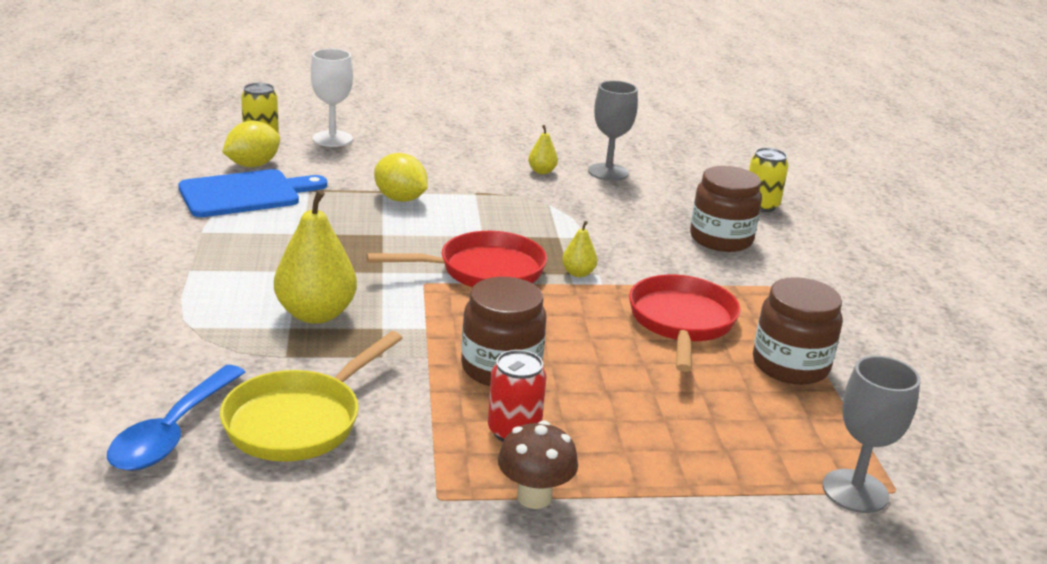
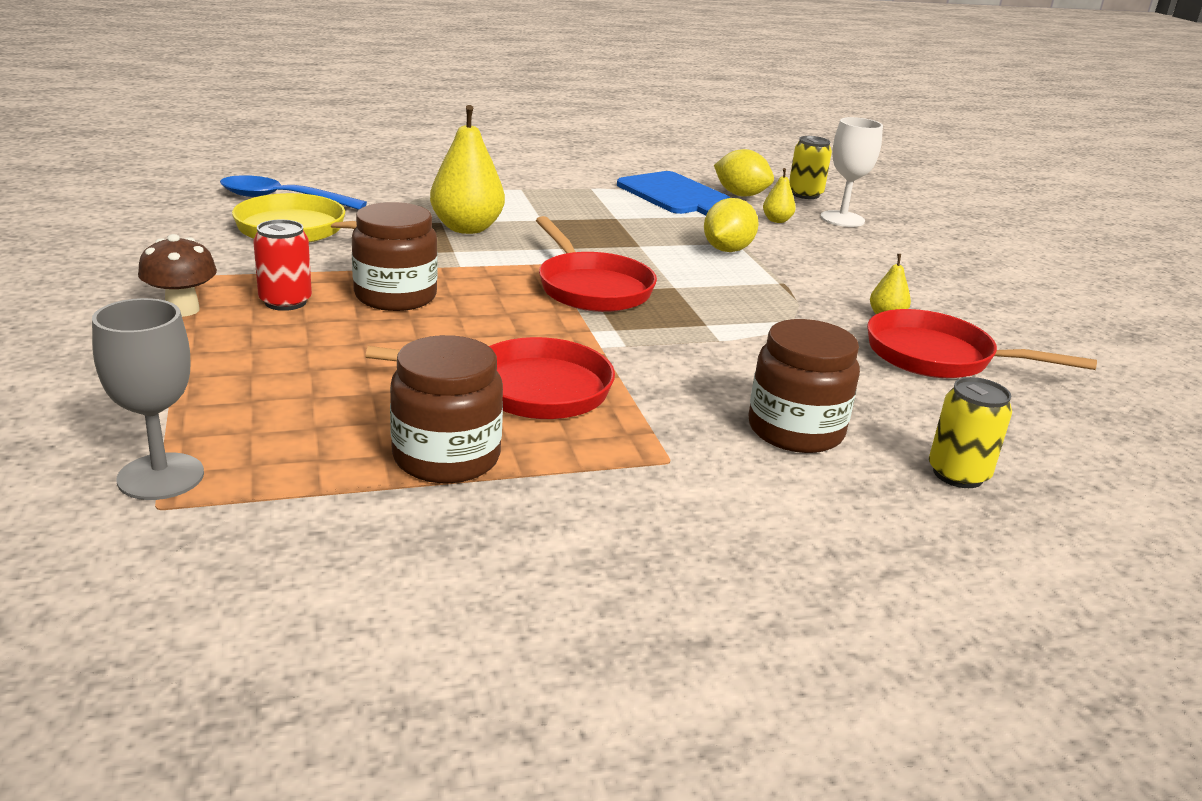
camera: 80 degrees right, 0 degrees up
(578, 273) = (618, 333): yellow pear -> yellow pear (776, 220)
(608, 172) = (938, 357): grey goblet -> red pan

